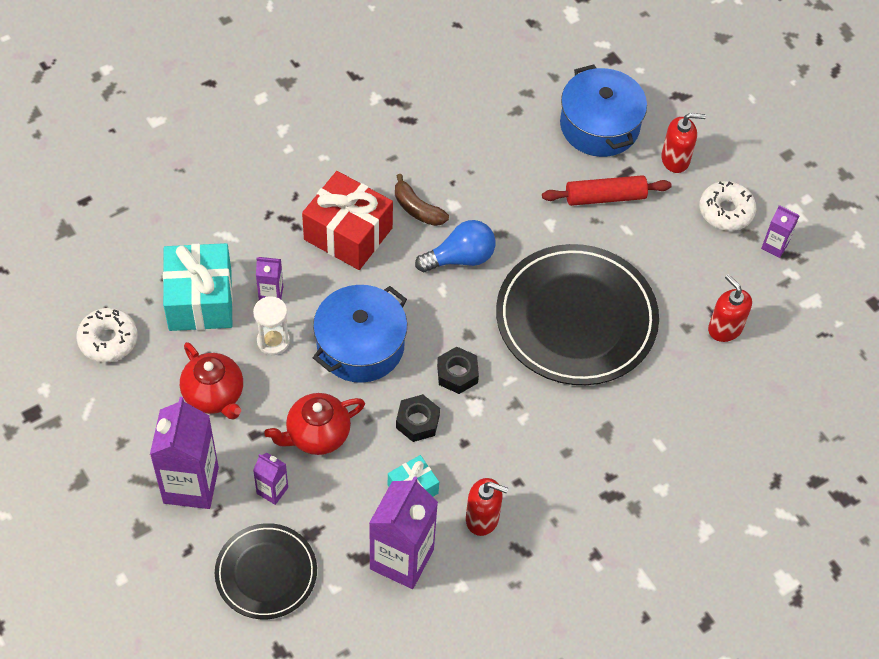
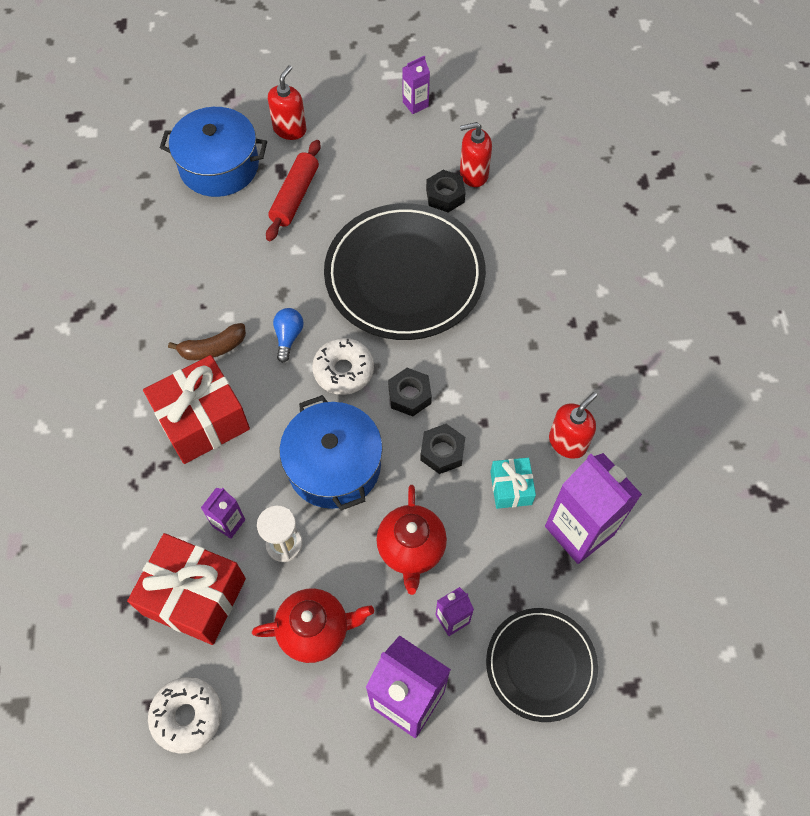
camera: 60 degrees left, 5 degrees up
(200, 300) = (194, 596): turquoise gift -> red gift
(460, 258) = (288, 337): blue light bulb -> blue light bulb, size x0.63
(684, 315) = (445, 195): none -> black nut
(726, 211) = (362, 120): white donut -> white donut (343, 371)

